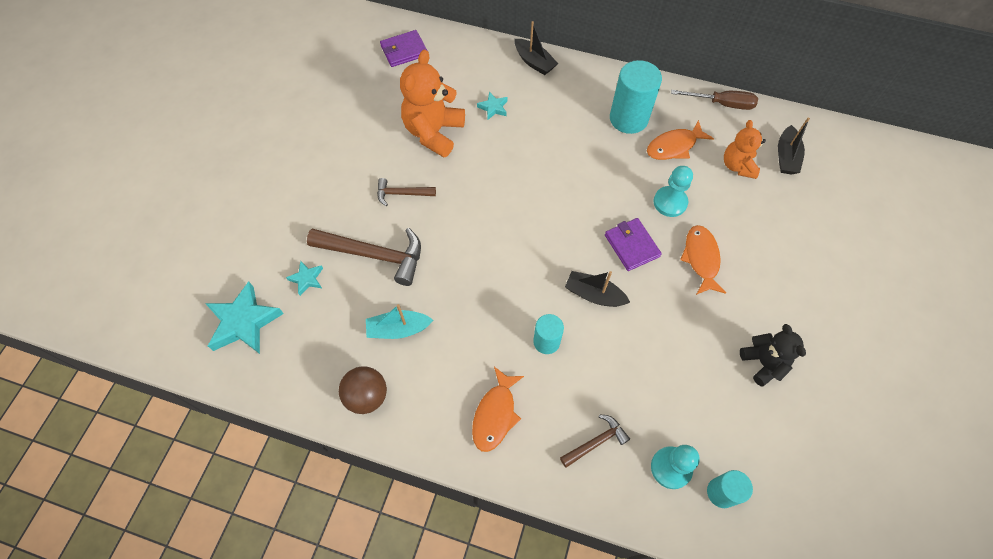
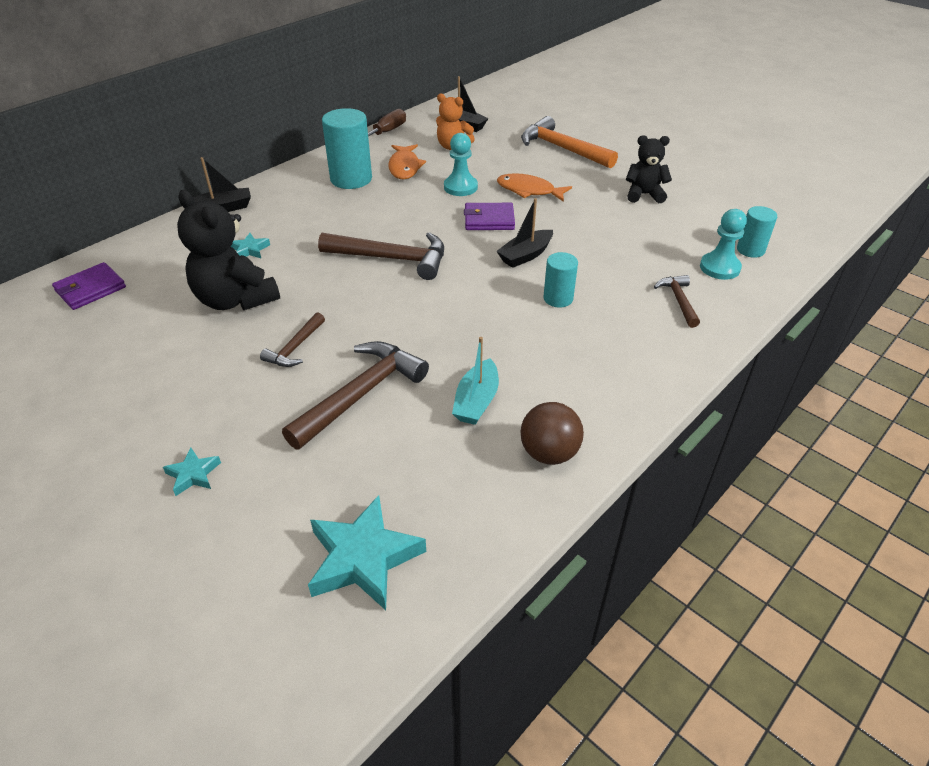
camera: 65 degrees left, 20 degrees down
(307, 279) = (345, 468): turquoise star -> turquoise star (193, 474)
(404, 50) = (90, 289): purple wallet -> purple wallet turned 45 degrees clockwise
(433, 132) = (235, 300): orange teddy bear -> black teddy bear
(495, 414) = (621, 356): orange fish -> none
(534, 201) = (392, 259): none -> brown hammer
(803, 258) = (562, 149): none -> orange hammer

